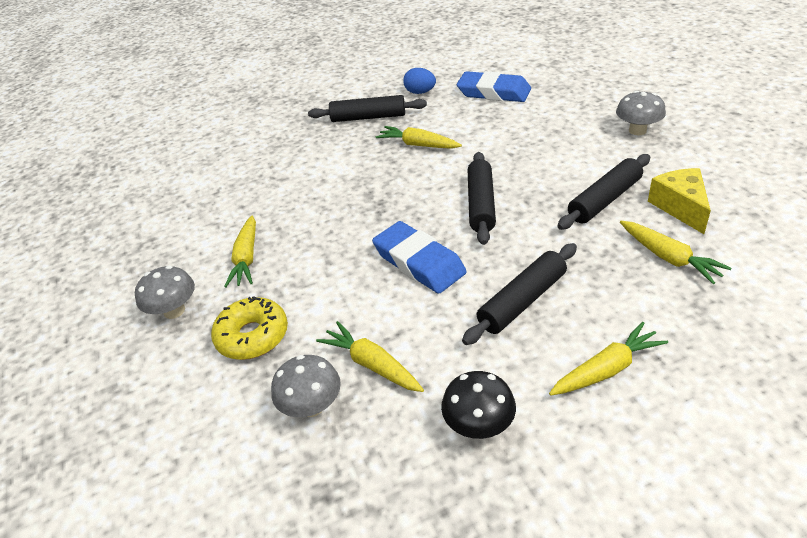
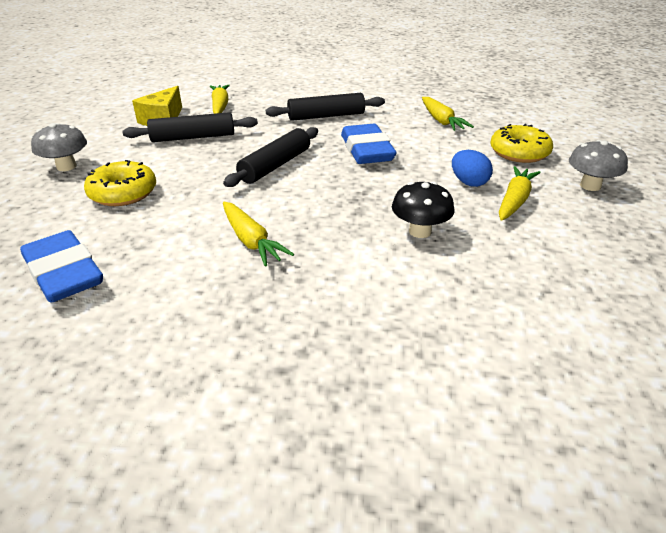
camera: 155 degrees left, 5 degrees down
(312, 406) = (487, 118): grey mushroom -> none
(368, 117) = (256, 319): black rolling pin -> none
(420, 92) = (132, 331): blue egg -> blue egg (468, 182)
(479, 425) = (402, 93): black mushroom -> black mushroom (420, 231)
(552, 134) = (123, 193): none -> yellow donut
(607, 369) = (322, 89): yellow carrot -> none

